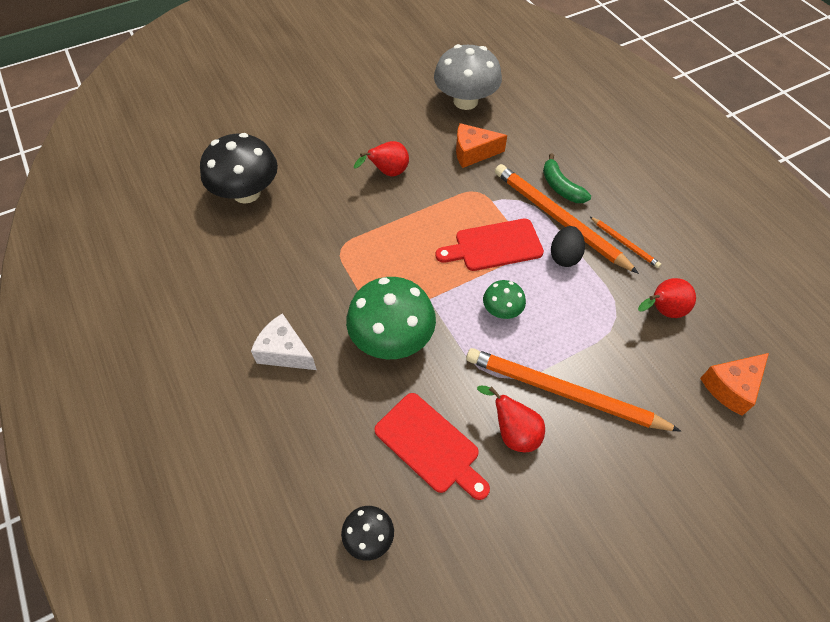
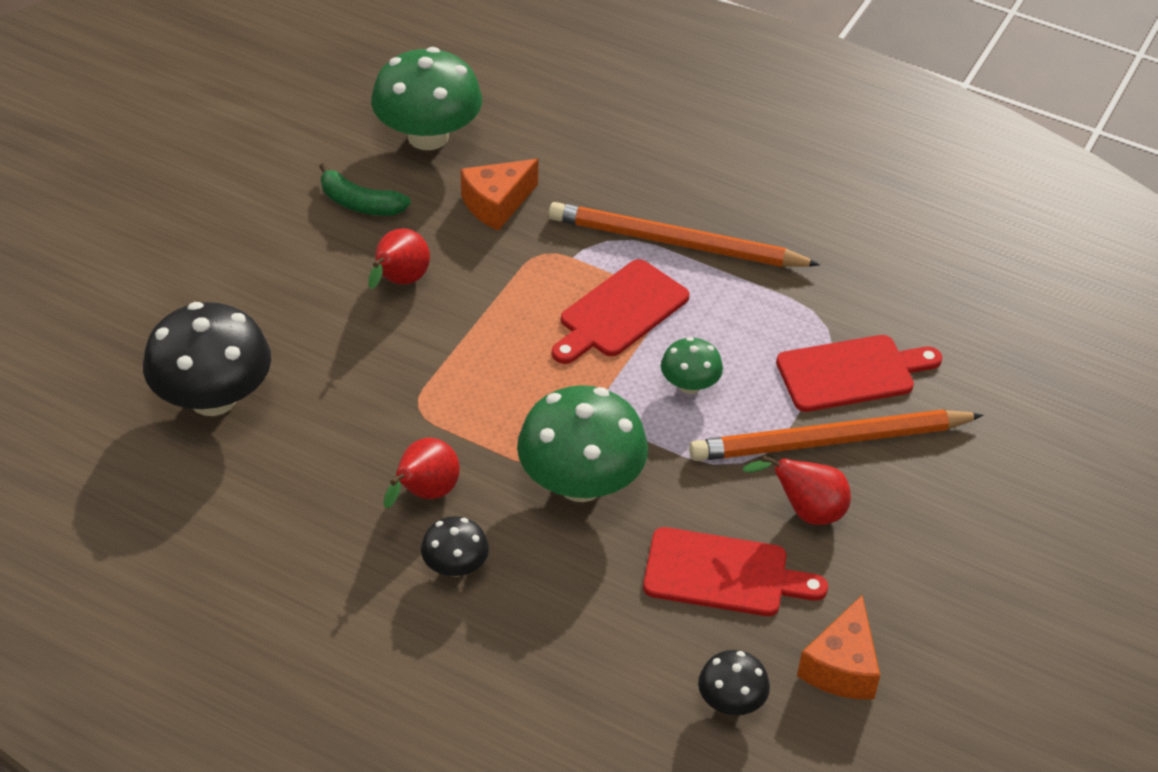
camera: 35 degrees left, 10 degrees down
(285, 352) = (455, 566): white cheese -> black mushroom
(465, 101) = (428, 136): grey mushroom -> green mushroom
(561, 187) = (647, 200): green banana -> green banana (360, 203)
(564, 256) = (716, 285): black egg -> none
(610, 354) = (851, 373): none -> red cutting board
(624, 243) = (777, 237): orange pencil -> none
(662, 311) = (874, 297): red pear -> red pear (424, 494)
(731, 387) = (1003, 345): orange cheese -> orange cheese (841, 667)

